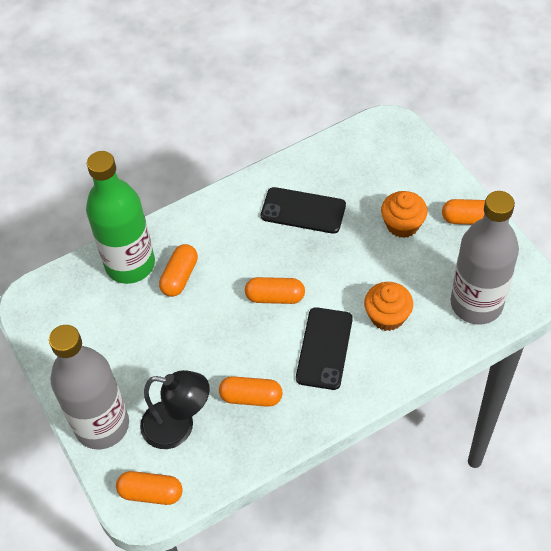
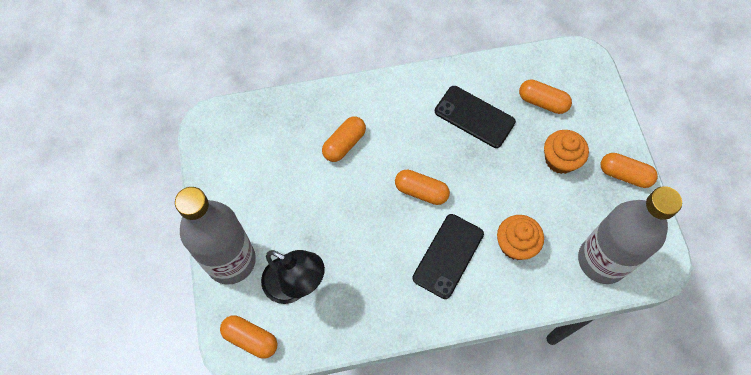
camera: 15 degrees right, 10 degrees up
(130, 264) = (305, 118): green bottle -> none
(251, 397) = (367, 280): orange capsule -> orange capsule (542, 102)

